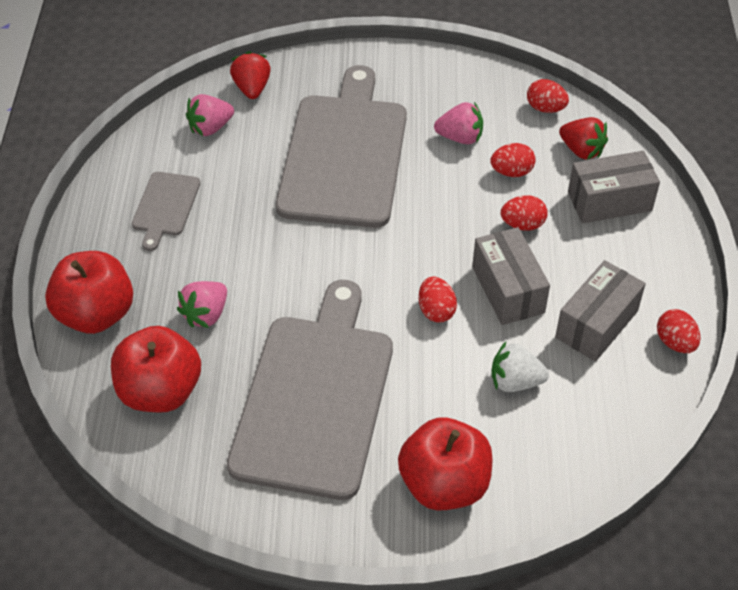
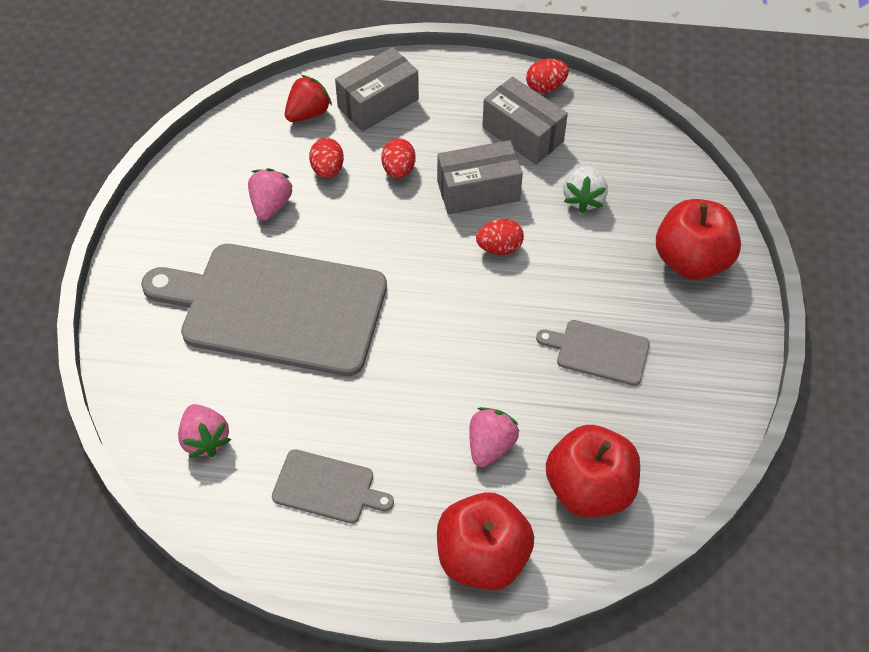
camera: 85 degrees left, 5 degrees up
(206, 314) = (490, 446): pink strawberry -> pink strawberry turned 105 degrees counterclockwise
(252, 88) = (146, 394): red strawberry -> none
(315, 397) = (598, 352): grey cutting board -> grey cutting board, size x0.45
(545, 108) = (243, 132): red egg -> none
(609, 201) = (378, 103): grey box -> grey box turned 60 degrees clockwise

